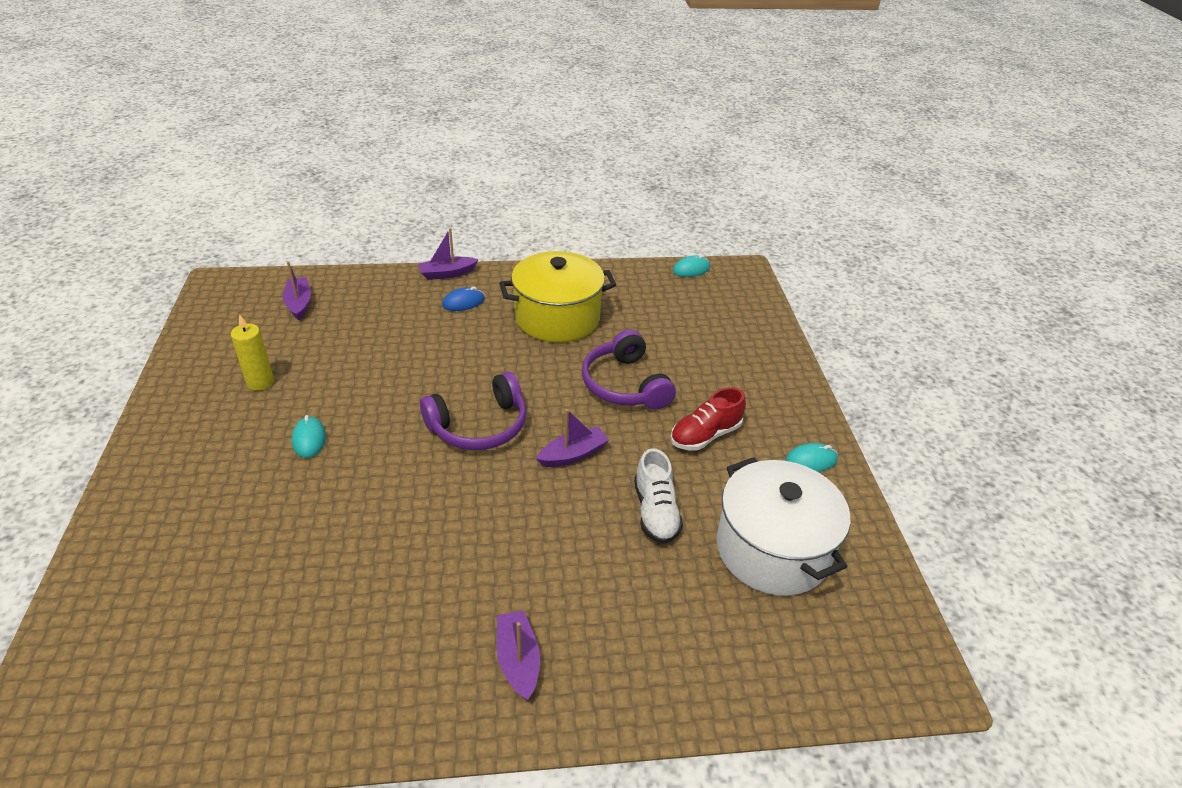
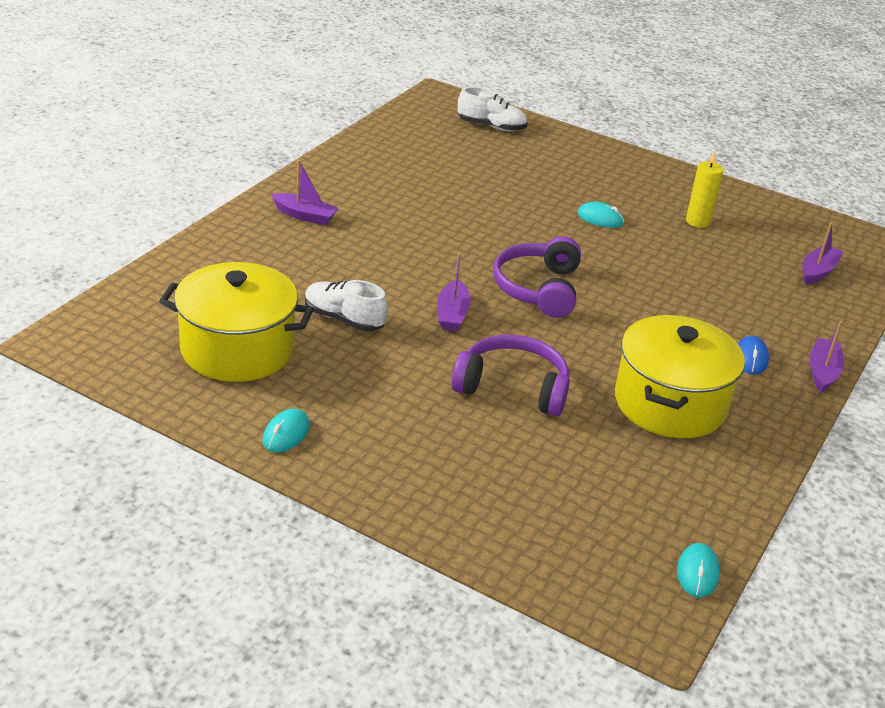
camera: 125 degrees right, 5 degrees down
(114, 627) = (491, 127): none -> white shoe
(299, 304) = (818, 271): purple boat -> purple boat turned 75 degrees counterclockwise
(705, 435) = (391, 393): red shoe -> none
(772, 549) = (237, 349): white pot -> yellow pot

